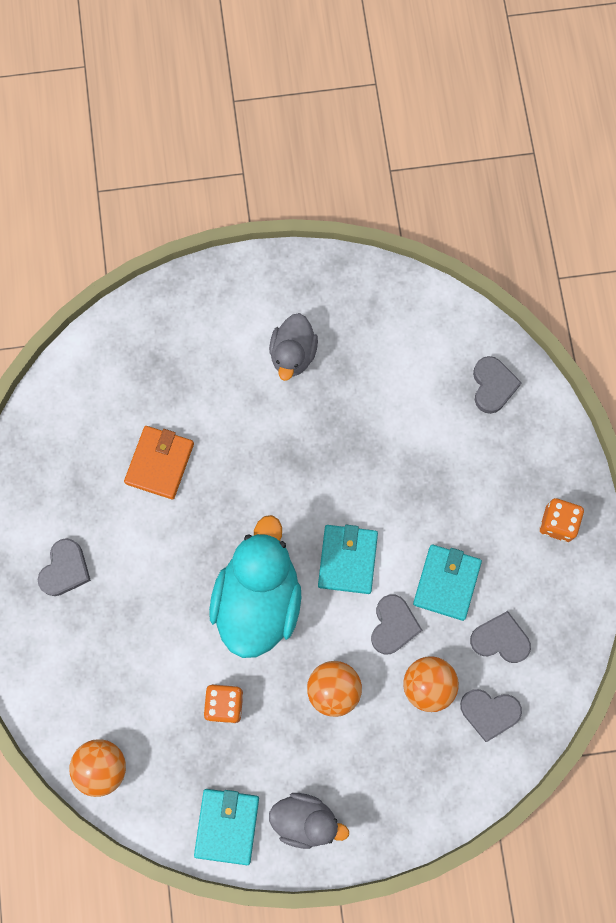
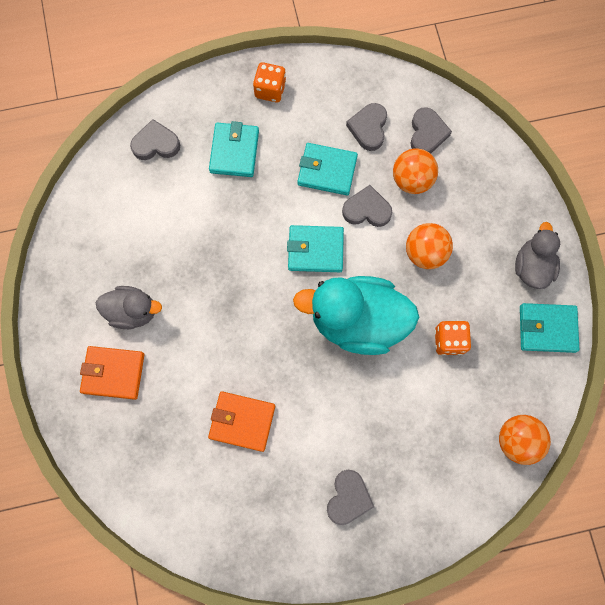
camera: 95 degrees left, 0 degrees up
(65, 569) = (348, 498): grey heart -> grey heart turned 90 degrees clockwise
(227, 332) = (113, 373): none -> orange wallet
(478, 475) = (234, 151): none -> turquoise wallet

